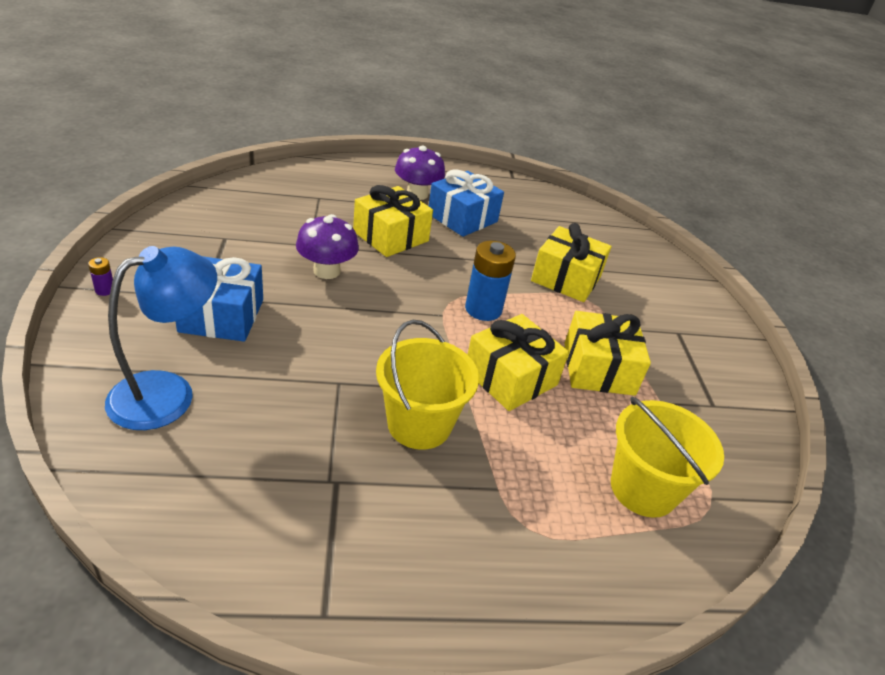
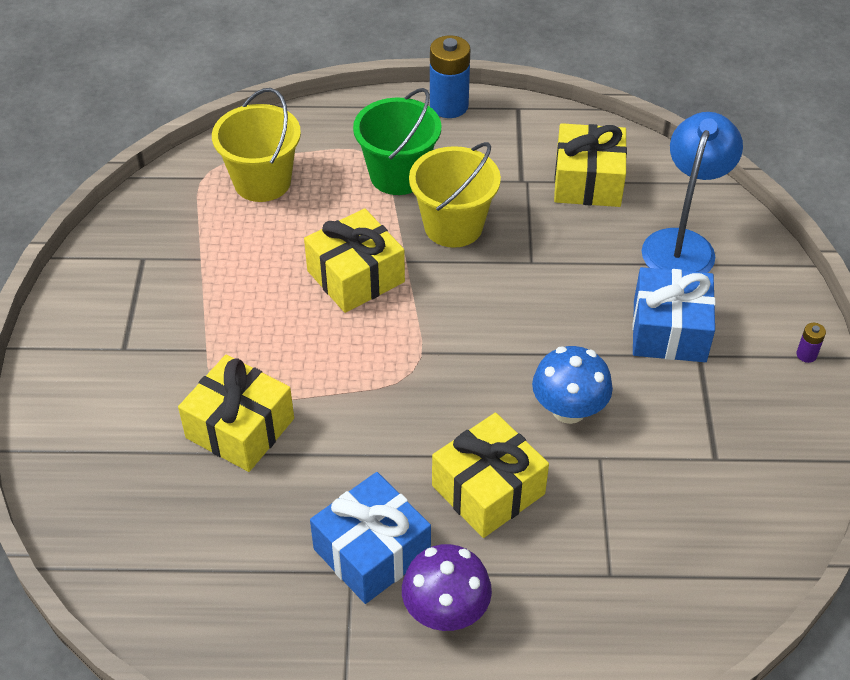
camera: 170 degrees left, 10 degrees up
(168, 393) = (682, 244): blue lamp -> blue lamp turned 150 degrees clockwise
(326, 271) = (568, 409): purple mushroom -> blue mushroom
(483, 309) = (370, 364): blue battery -> blue battery (449, 106)
(488, 493) = (398, 175): none -> green bucket
(598, 368) = (253, 292): yellow gift -> yellow gift (588, 181)

